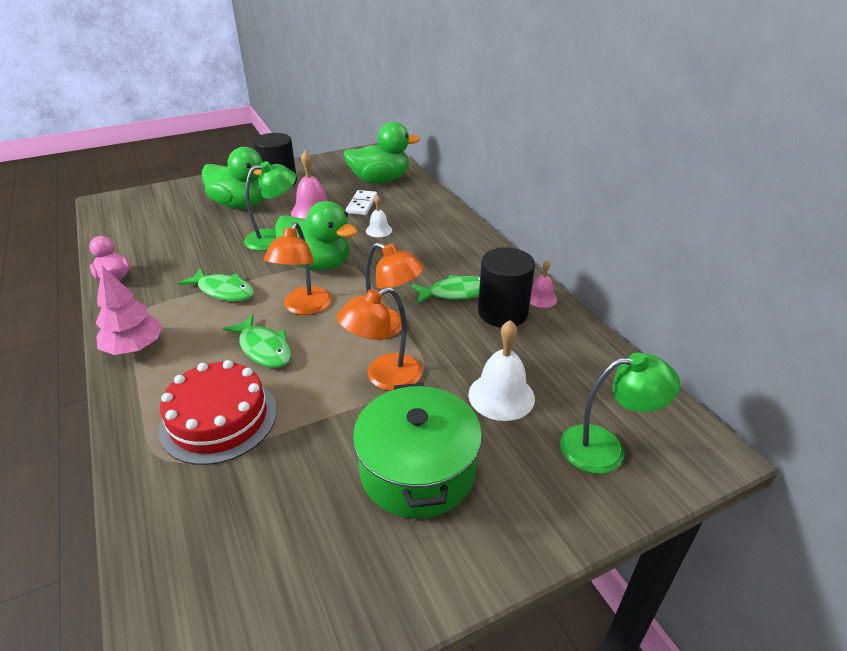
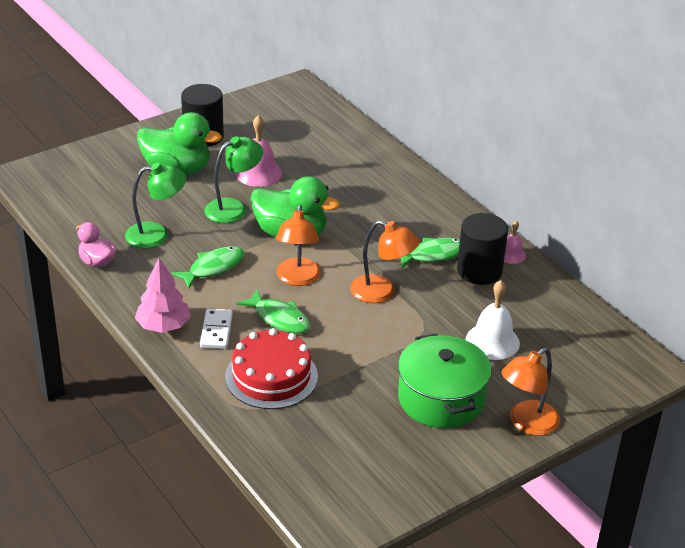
camera: 10 degrees left, 0 degrees up
(223, 291) = (213, 268): green fish -> green fish turned 60 degrees counterclockwise
(362, 204) = (307, 161): white domino -> white domino (216, 331)
(379, 230) = (337, 192): white bell -> none
(380, 180) = (315, 128): green duck -> none
(384, 377) = (392, 334): orange lamp -> orange lamp (527, 423)
(605, 448) = (578, 372): green lamp -> green lamp (156, 235)

